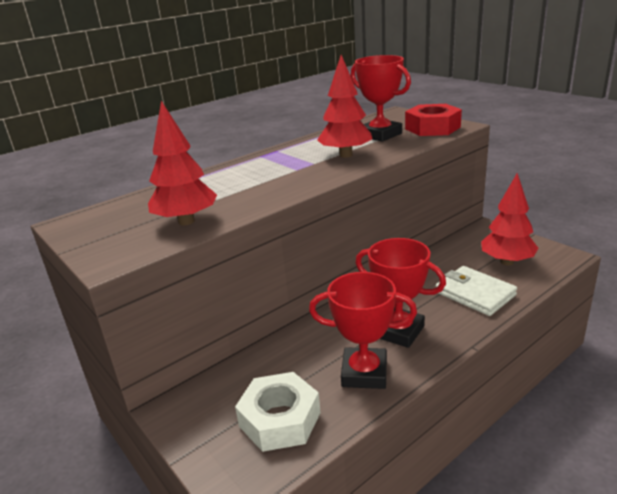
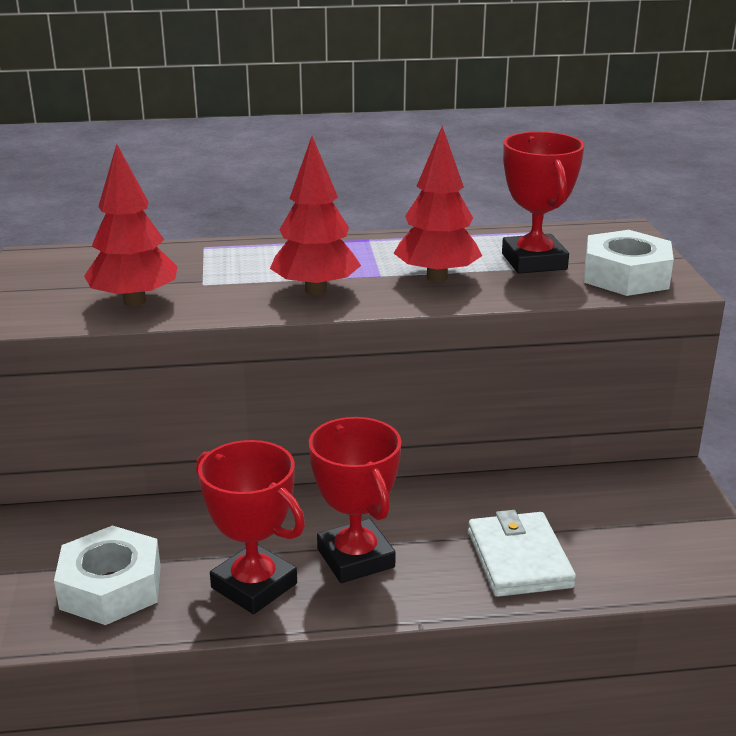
camera: 30 degrees right, 0 degrees up
(432, 128) = (625, 276): red nut -> white nut
(507, 262) = (630, 538): red tree -> red tree (315, 290)

